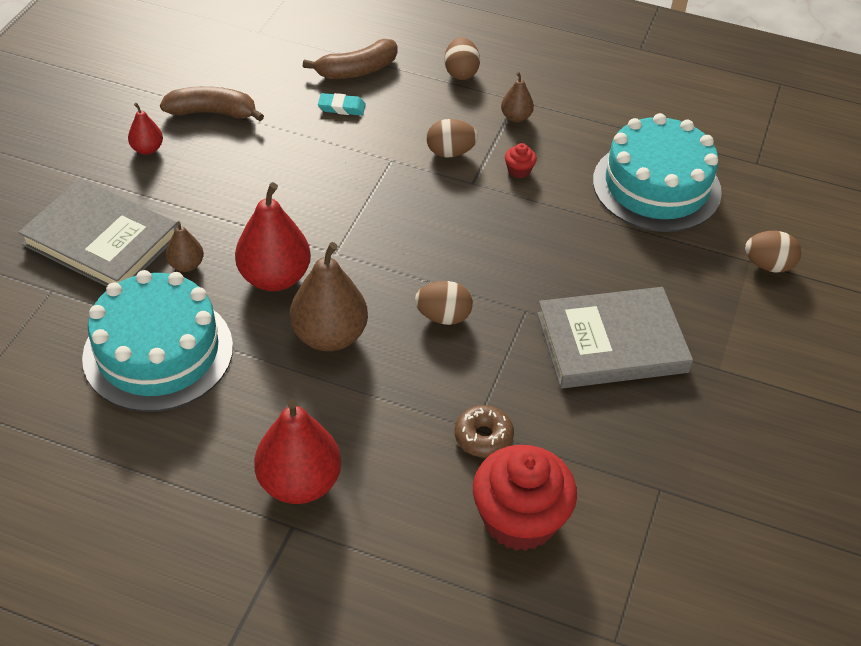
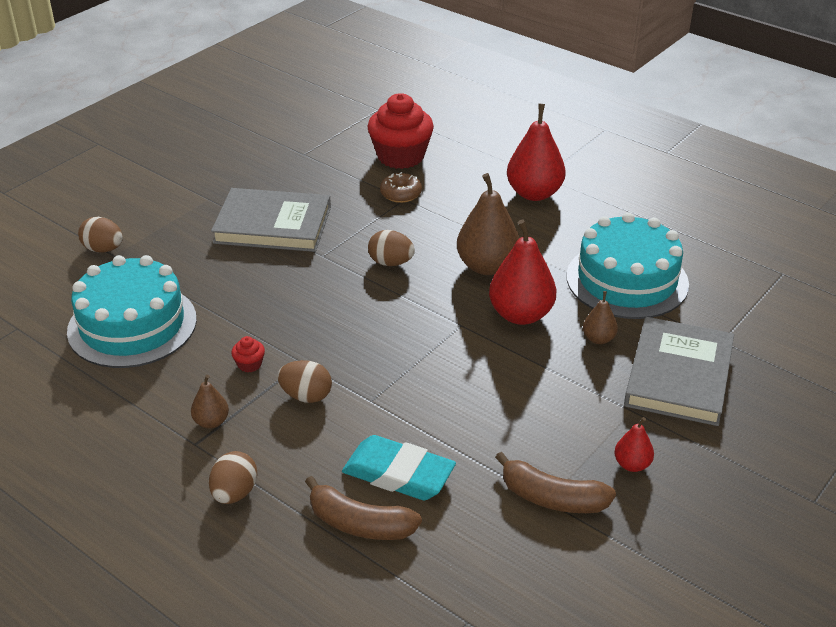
camera: 160 degrees left, 10 degrees down
(101, 240) = (678, 375): grey book -> grey book turned 60 degrees clockwise
(341, 107) = (398, 474): turquoise eraser -> turquoise eraser, size x1.95
(357, 70) = (359, 523): brown banana -> brown banana turned 150 degrees counterclockwise

